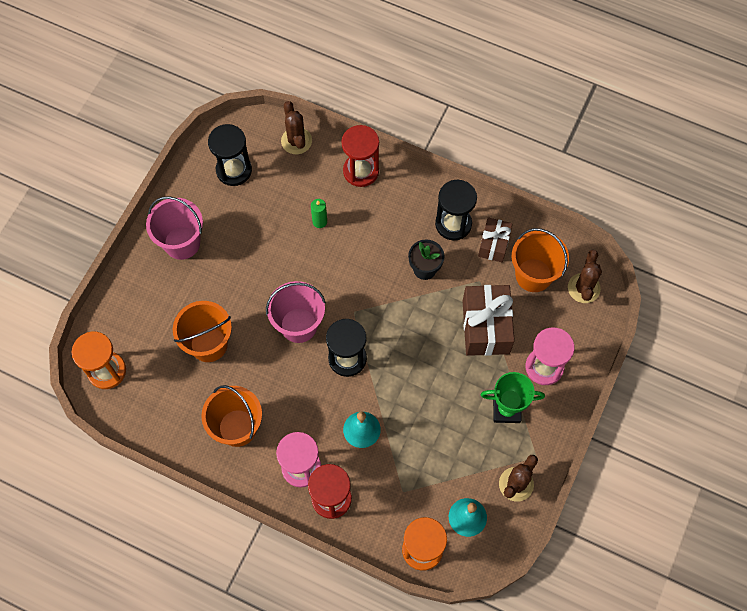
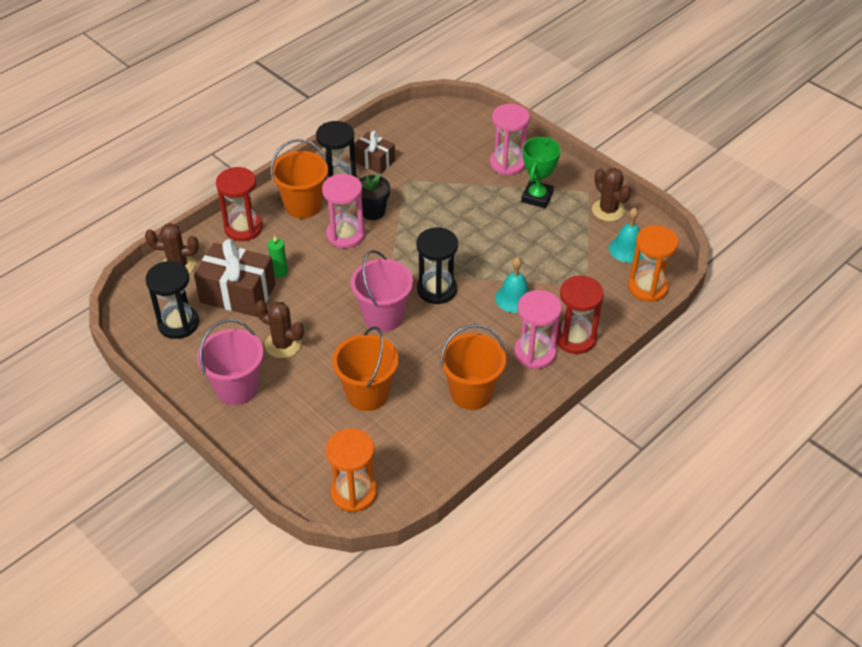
camera: 70 degrees left, 20 degrees down
(385, 257) = (345, 235): none -> pink hourglass
(486, 327) = (452, 188): brown gift -> brown gift (238, 293)
(533, 275) = (418, 145): orange bucket -> orange bucket (303, 205)
(583, 288) = (446, 120): brown cactus -> brown cactus (283, 344)

